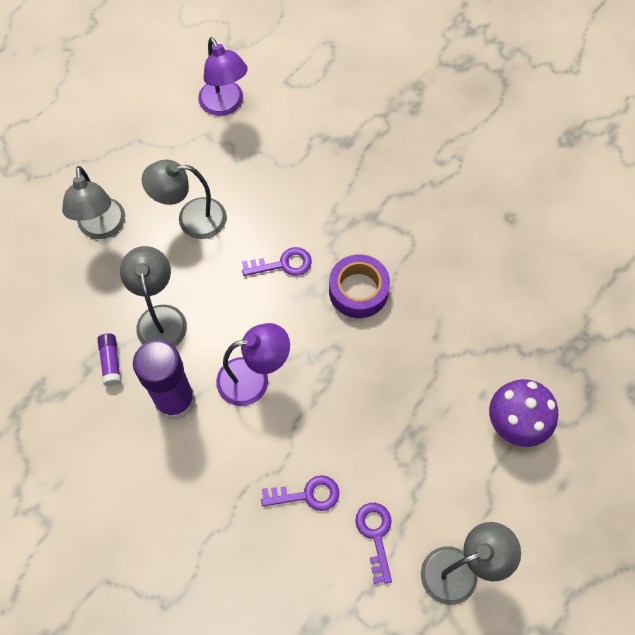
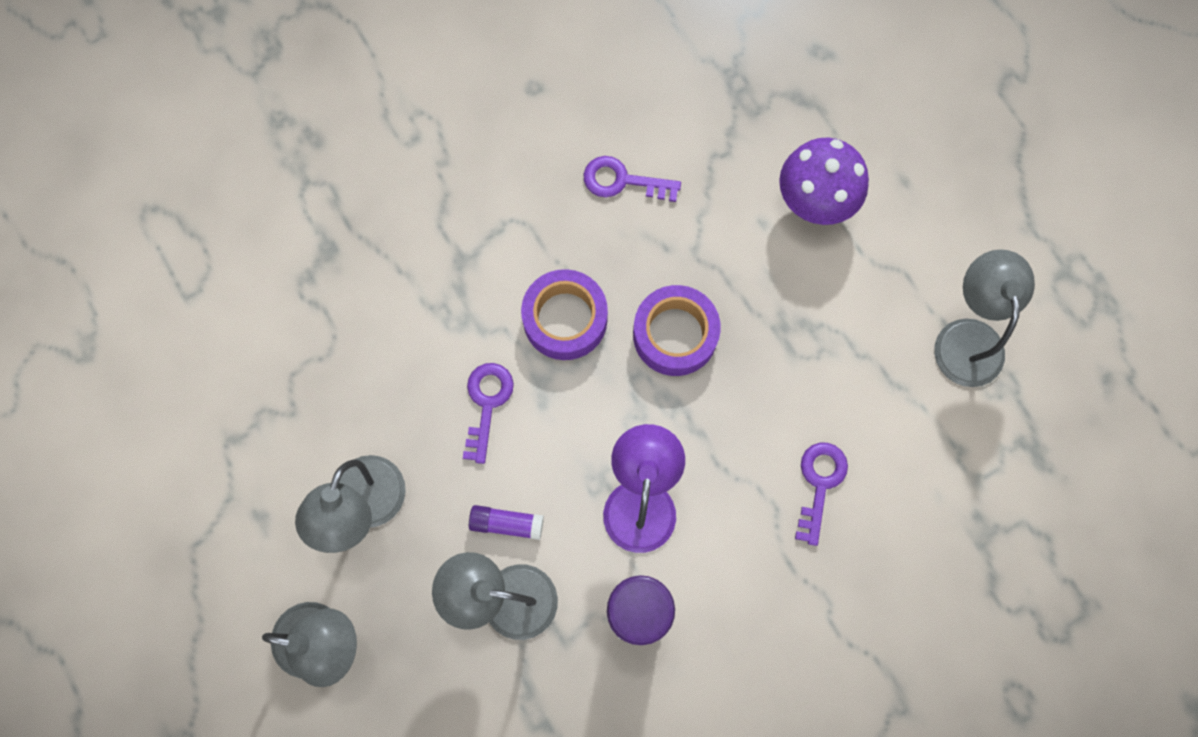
camera: 70 degrees left, 10 degrees up
(111, 362) = (546, 688): purple glue stick -> purple glue stick (506, 523)
(225, 105) = (189, 398): purple lamp -> none
(375, 535) = (896, 419): purple key -> purple key (622, 181)
(376, 363) = (675, 334): none -> purple tape

